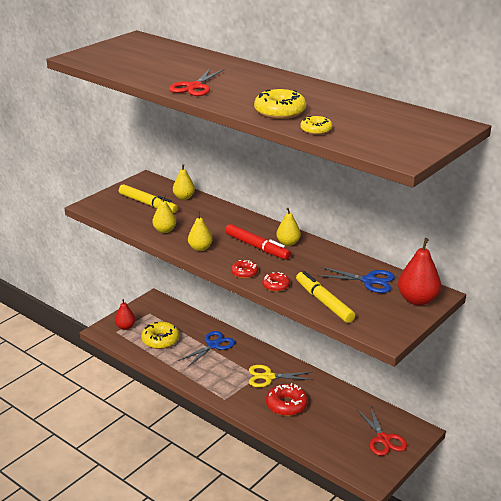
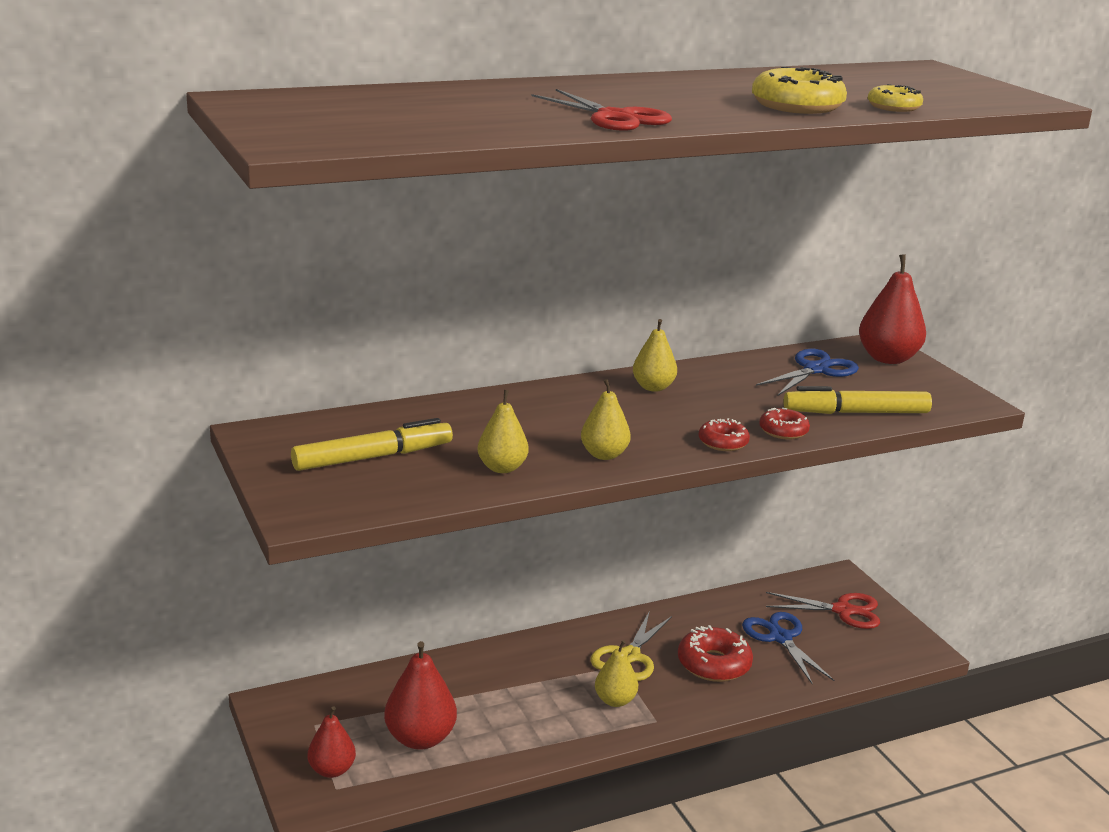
camera: 65 degrees left, 5 degrees down
(160, 340) = (420, 738): yellow donut -> red pear
(184, 197) = (388, 420): yellow pear -> yellow pear (615, 700)
(213, 345) = (492, 682): blue scissors -> blue scissors (780, 638)
(257, 247) = (645, 411): red marker -> none

